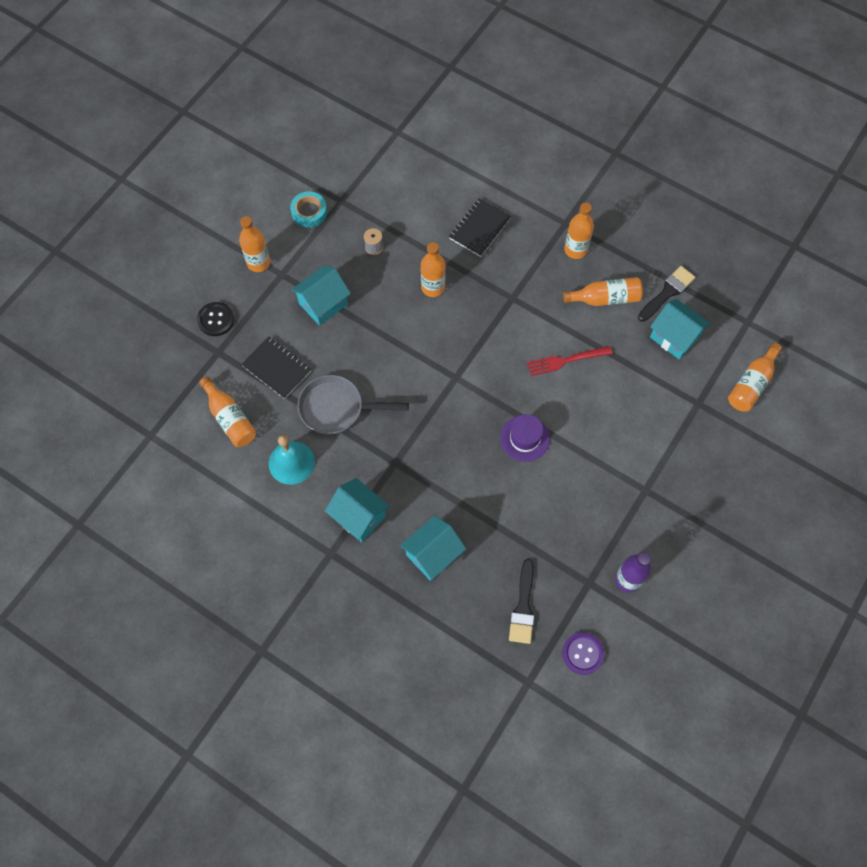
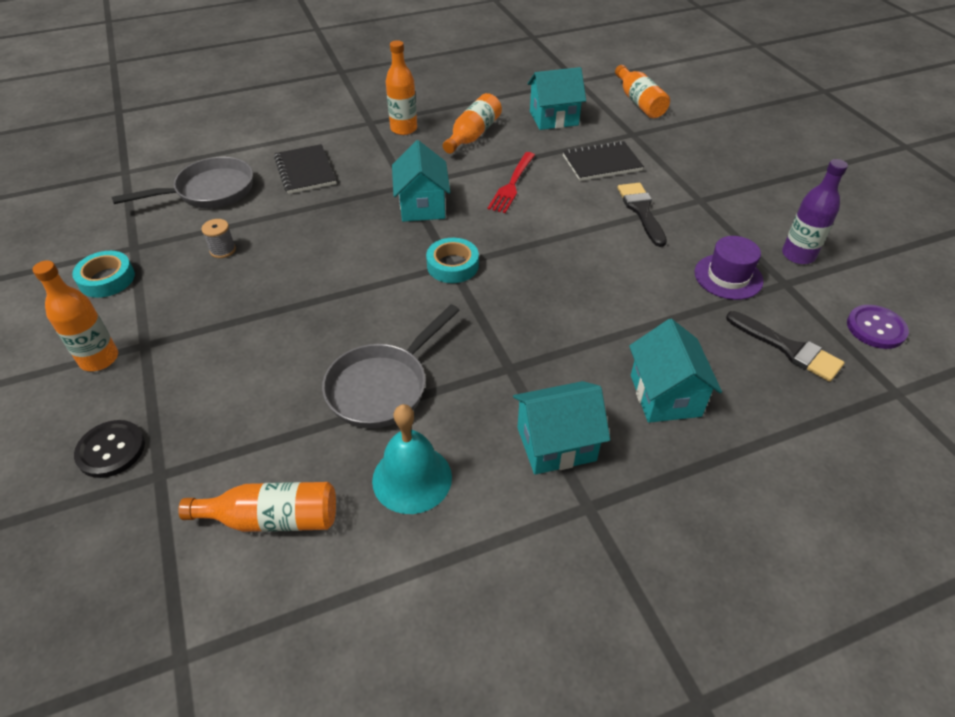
camera: 55 degrees left, 20 degrees down
(277, 368) = (261, 419): black notebook -> black notebook (601, 163)
(323, 304) = (233, 326): turquoise house -> turquoise house (422, 206)
(417, 194) = (209, 191): none -> grey pan
(433, 287) = (327, 231): orange bottle -> none
(456, 379) = (452, 265): none -> turquoise tape
(524, 438) = (573, 250): purple hat -> purple hat (728, 277)
(667, 292) = (506, 103): black brush -> black brush (641, 211)

